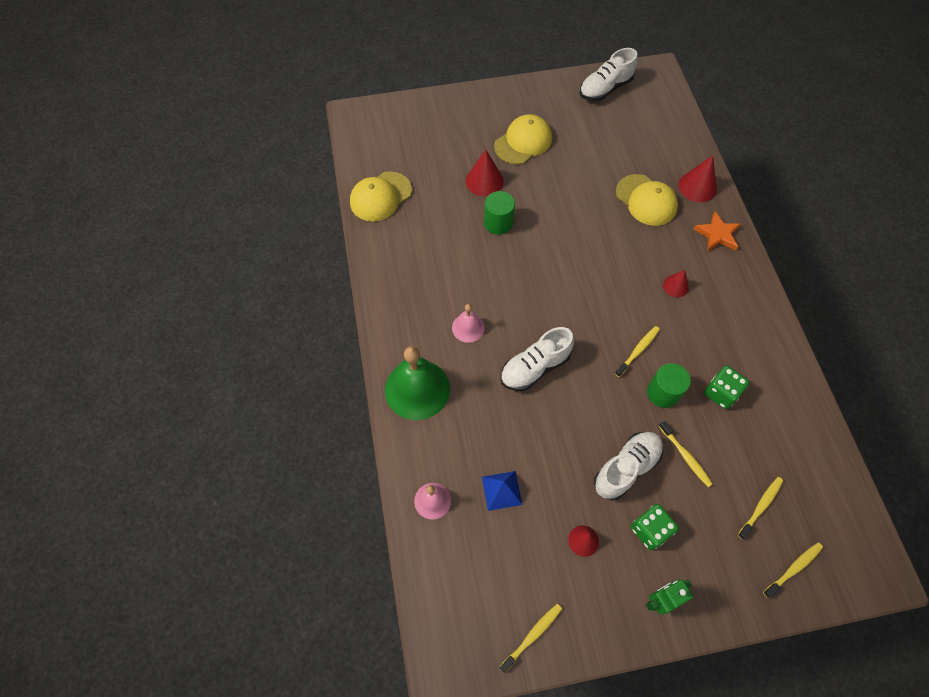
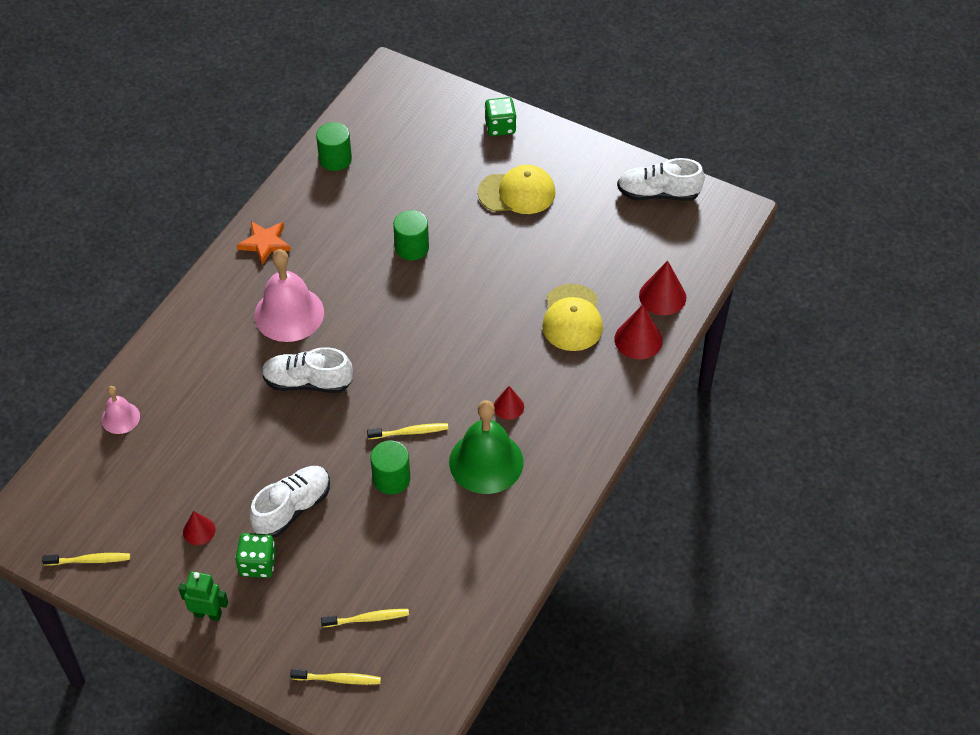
camera: 40 degrees right, 10 degrees down
(380, 196) = (335, 159): yellow cap -> green cylinder
(417, 389) = (197, 331): green bell -> green bell (486, 462)
(468, 327) = (289, 313): pink bell -> pink bell, size x1.90
(484, 181) = (441, 204): red cone -> red cone (662, 296)
(501, 490) = (178, 450): blue pyramid -> none
(626, 468) = (292, 508): white shoe -> white shoe turned 45 degrees counterclockwise
(685, 456) = (351, 537): yellow toothbrush -> none
(717, 234) = (604, 392): orange star -> orange star (265, 243)
(721, 393) = (441, 515): green dice -> green dice (500, 127)

